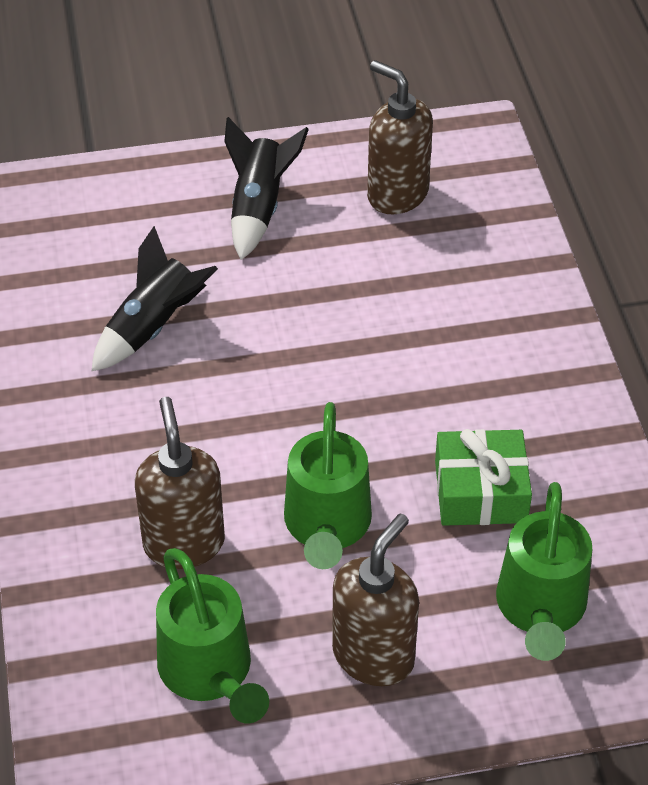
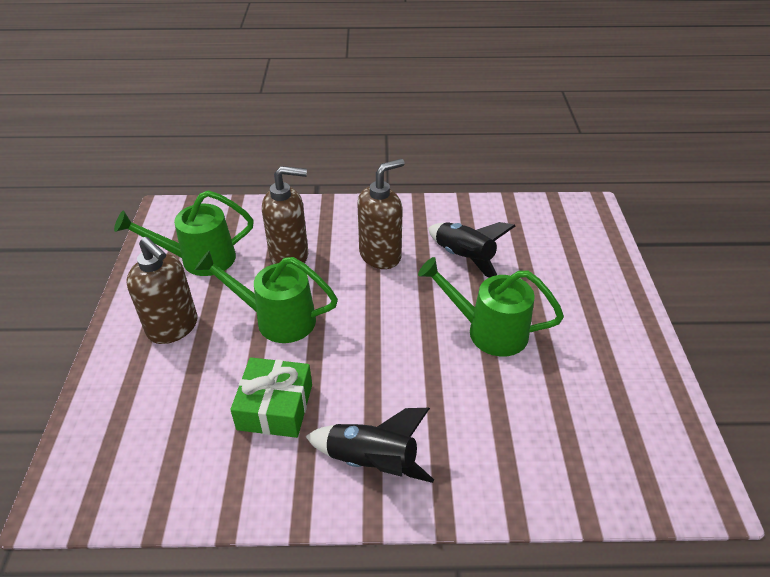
camera: 100 degrees right, 5 degrees down
(258, 208) = (581, 320): black rocket -> black rocket (372, 462)
(397, 194) = (603, 409): brown soap dispenser -> brown soap dispenser (380, 255)
(540, 610) = (161, 421): green watering can -> green watering can (488, 331)

